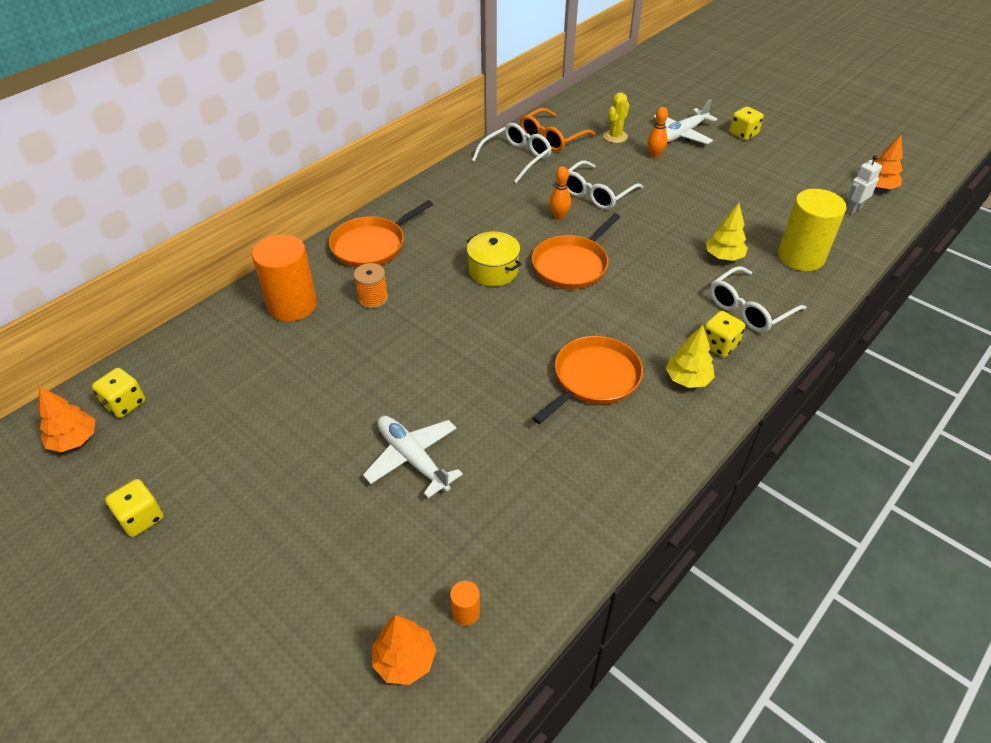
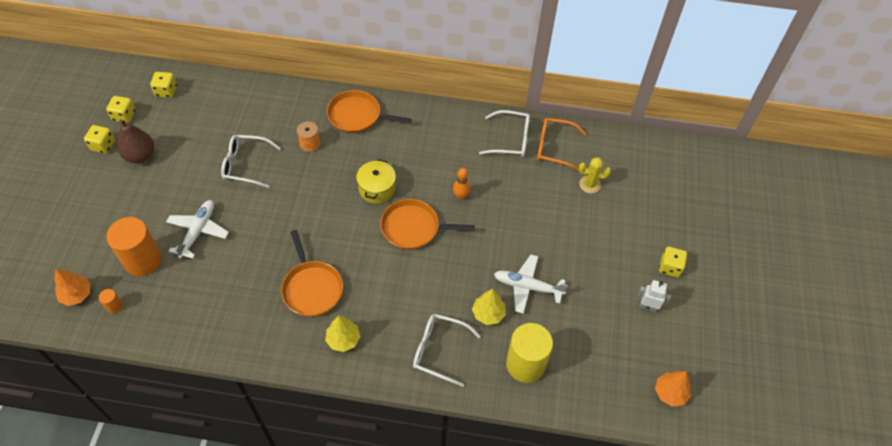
camera: 55 degrees right, 10 degrees up
(74, 440) = (133, 89): orange tree -> none
(211, 477) = (140, 155): none -> brown pear
(292, 305) = (279, 111): orange cylinder -> orange cylinder (143, 260)
(593, 378) = (312, 288): orange pan -> orange pan turned 60 degrees clockwise
(596, 194) = (505, 206): white glasses -> white glasses (245, 165)
(654, 155) = (585, 220): orange bowling pin -> none
(682, 134) = (632, 226): white plane -> white plane (527, 287)
(719, 345) = (388, 345): yellow dice -> yellow dice (124, 116)
(853, 209) = (620, 382): white robot -> white robot (648, 307)

